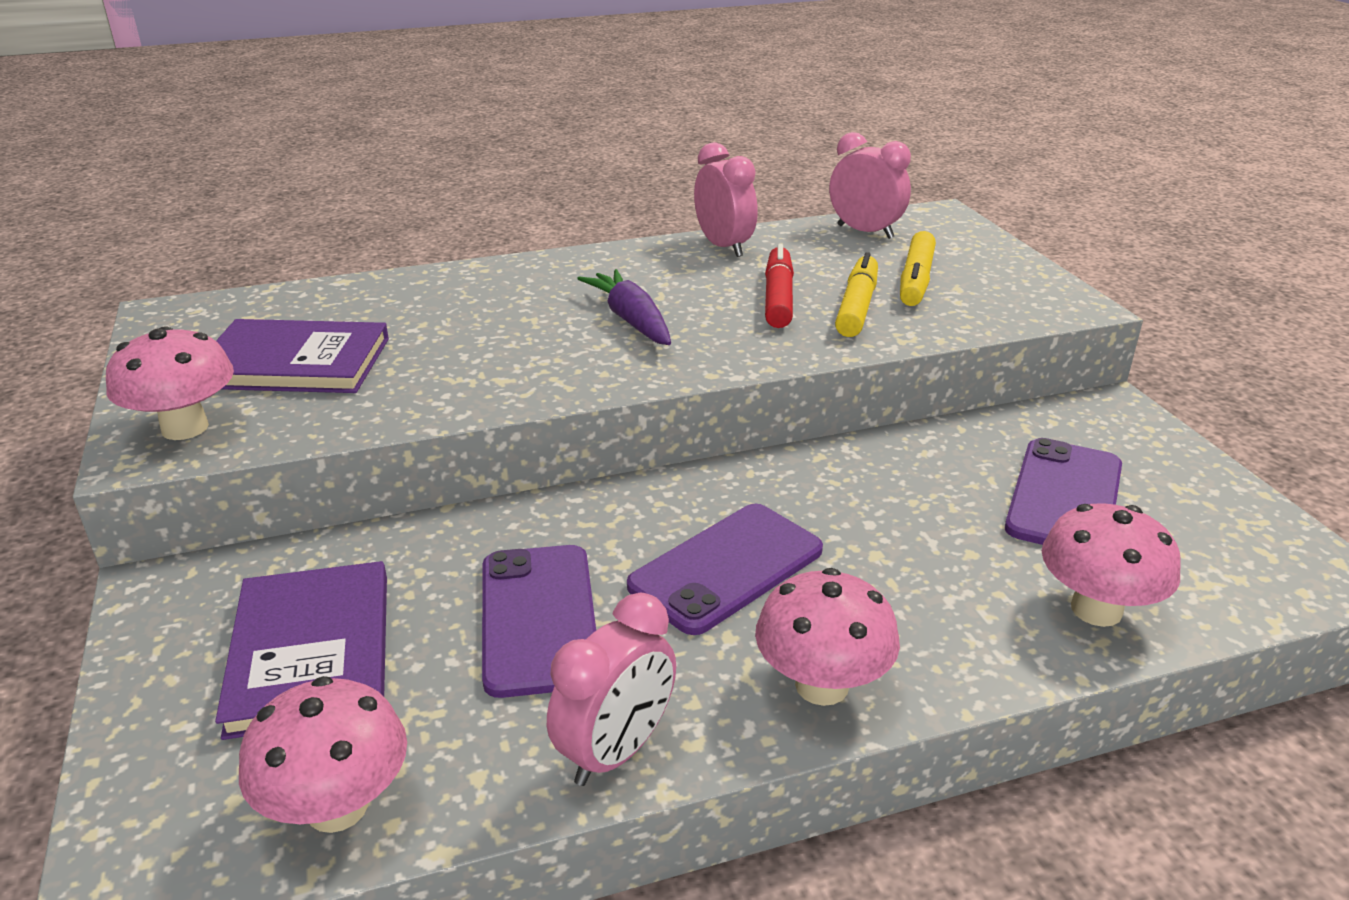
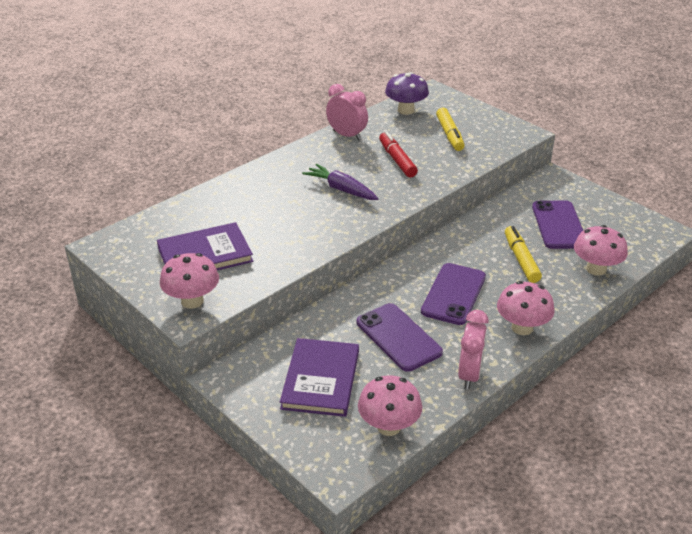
camera: 25 degrees left, 5 degrees up
(311, 652) = (320, 379): purple book -> purple book turned 45 degrees clockwise
(857, 307) = (435, 156): yellow marker -> yellow marker (521, 259)
(865, 232) = (406, 110): pink clock -> purple mushroom

